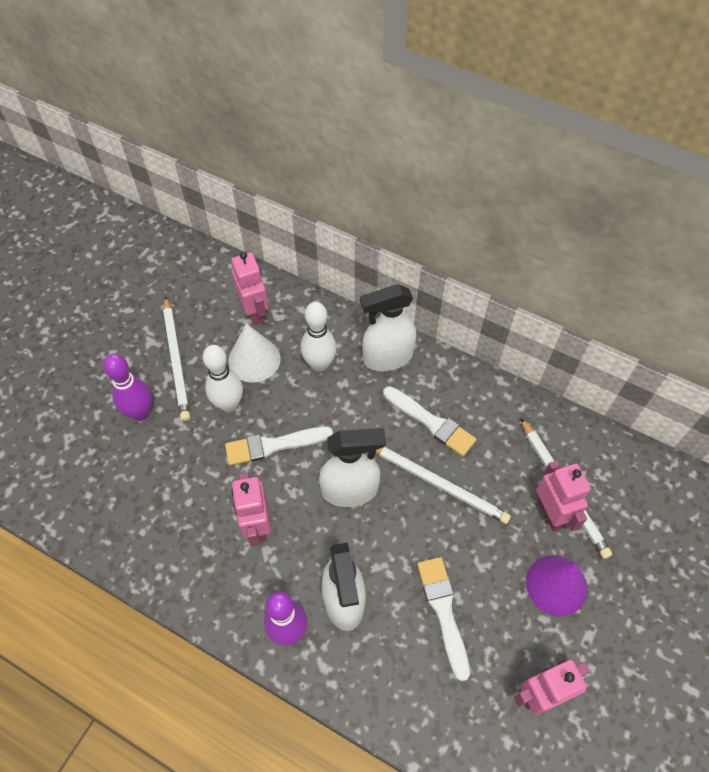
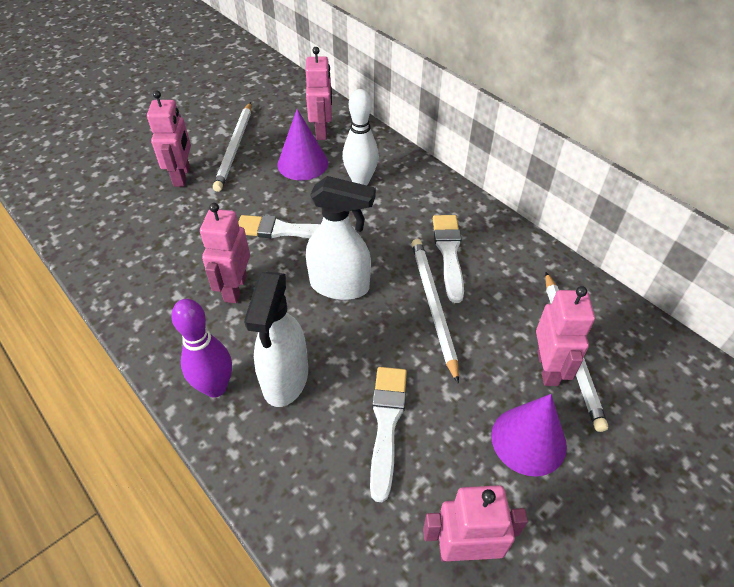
camera: 20 degrees right, 10 degrees down
(140, 413) = (182, 176): purple bowling pin -> pink robot
(229, 404) = (262, 190): white bowling pin -> none
(254, 359) = (302, 163): white cone -> purple cone
(387, 357) = (428, 192): white spray bottle -> none
(431, 422) = (449, 253): white brush -> white brush turned 150 degrees counterclockwise
(438, 483) = (433, 306): white pencil -> white pencil turned 150 degrees counterclockwise

